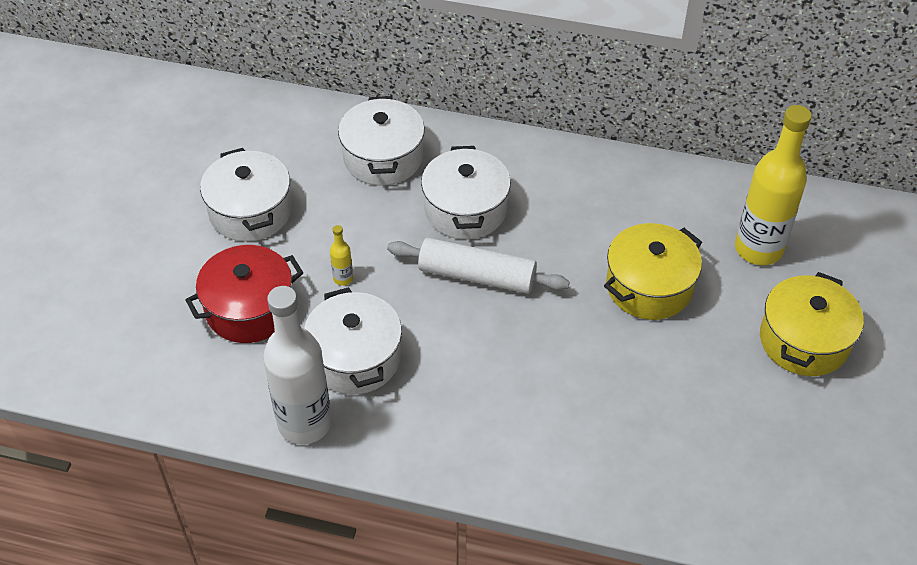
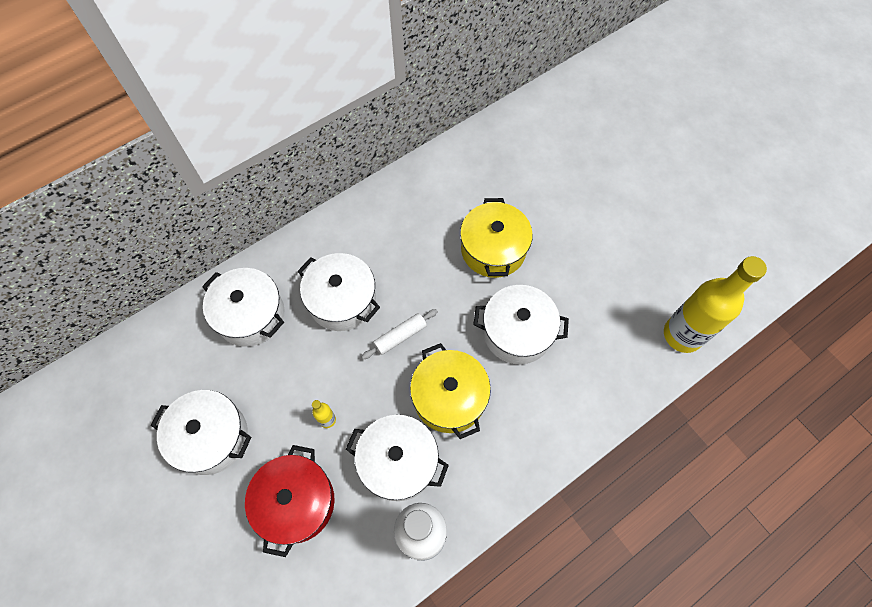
camera: 50 degrees left, 15 degrees up
(477, 276) = (400, 336): white rolling pin -> white rolling pin, size x0.59
(581, 365) = (517, 332): none -> white pot
(758, 249) = (517, 173): yellow bottle -> yellow bottle (682, 335)
(804, 340) = (595, 206): yellow pot -> yellow pot (449, 397)

